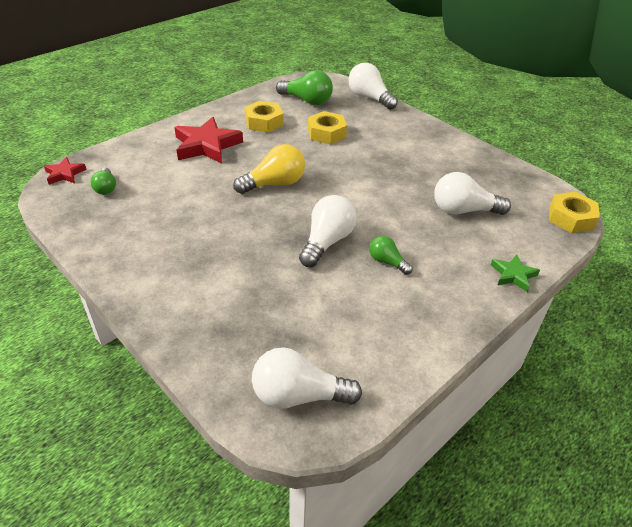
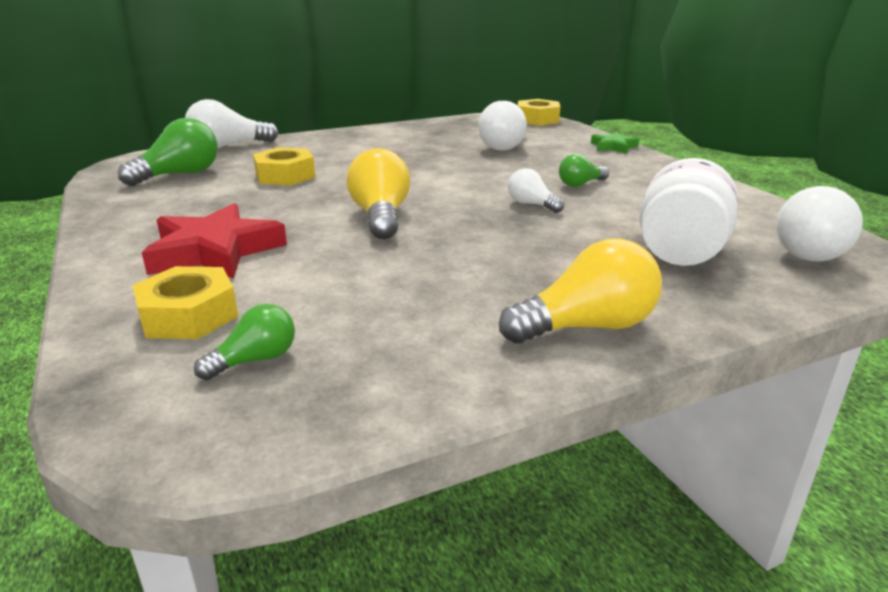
camera: 70 degrees left, 15 degrees down
(65, 174) = (130, 418): red star -> none
(106, 188) = (255, 360): green light bulb -> green light bulb turned 45 degrees counterclockwise
(150, 282) = (587, 327): none -> yellow light bulb
(264, 122) = (200, 205): yellow nut -> yellow nut (189, 315)
(266, 320) = (680, 252): none -> white jar
(327, 241) = (531, 204): white light bulb -> white light bulb, size x0.57

